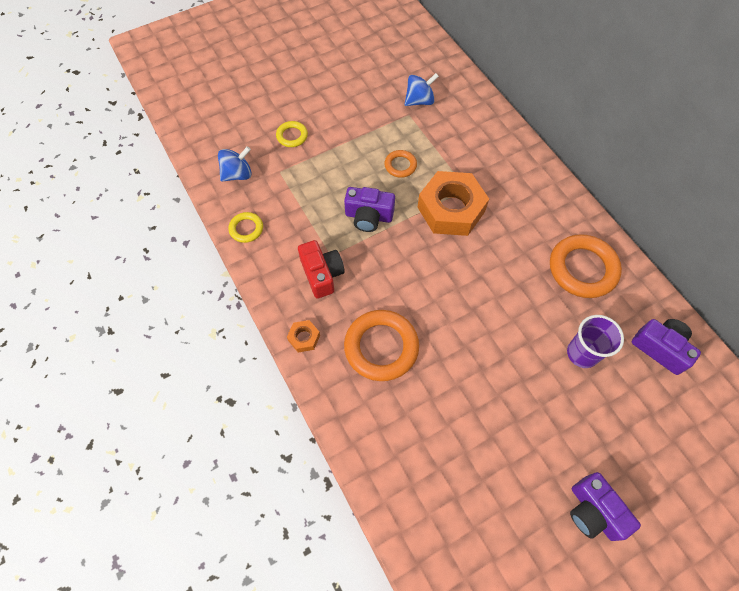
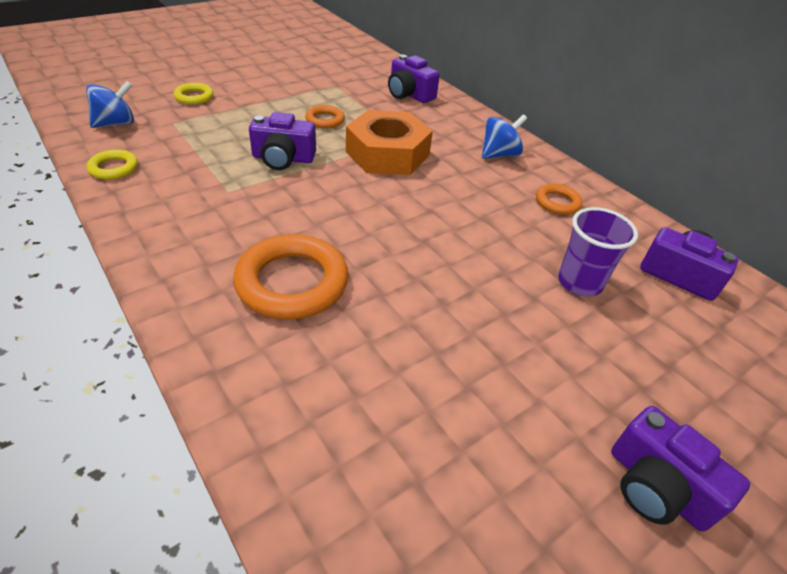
camera: 10 degrees left, 20 degrees down
(304, 338) = (173, 274): orange nut -> none
(322, 274) = (212, 209): red camera -> none
(419, 101) = (347, 77): blue spinning top -> blue spinning top (499, 155)
(474, 125) = (409, 94): none -> purple camera
(582, 269) = (557, 202): orange ring -> orange ring, size x0.51

